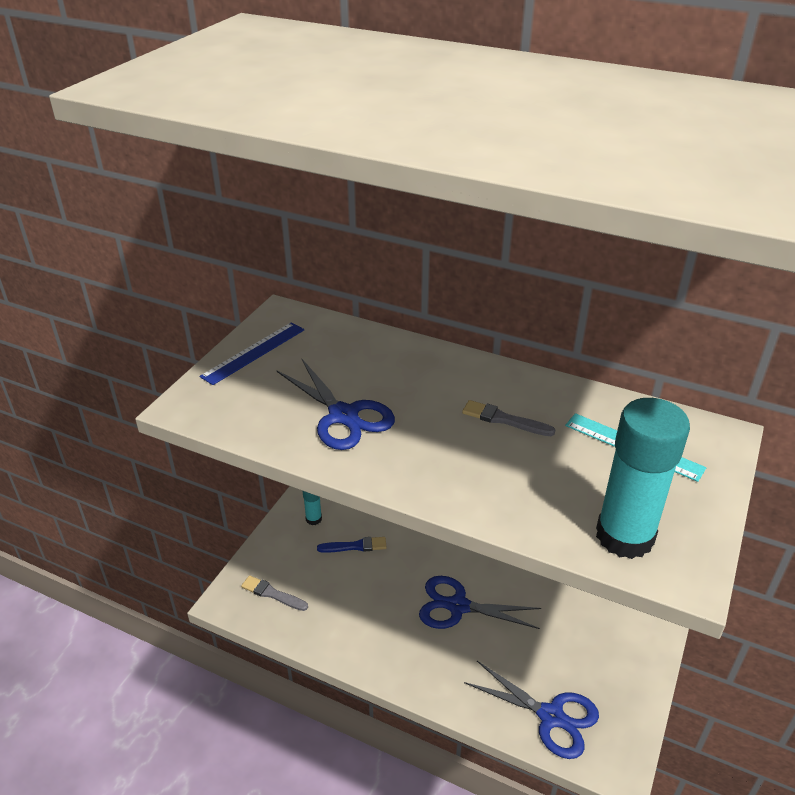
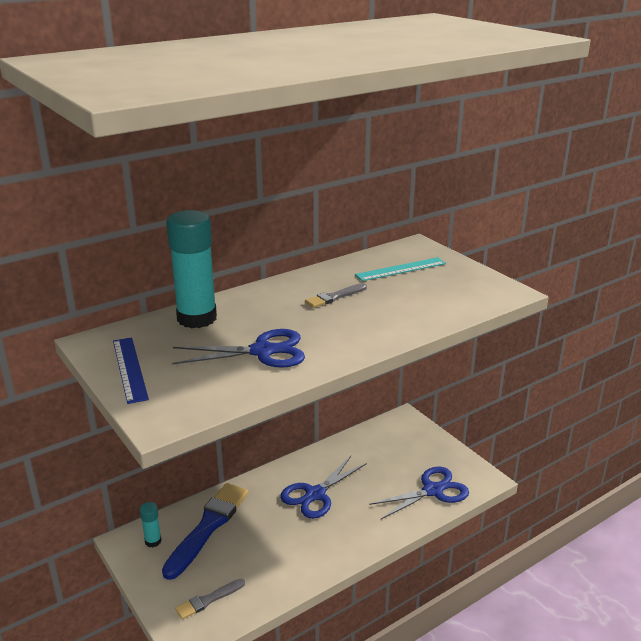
camera: 60 degrees left, 10 degrees down
(355, 546) = (208, 527): blue brush -> blue brush, size x1.99
(624, 536) = (469, 297): turquoise glue stick -> turquoise glue stick (197, 318)

